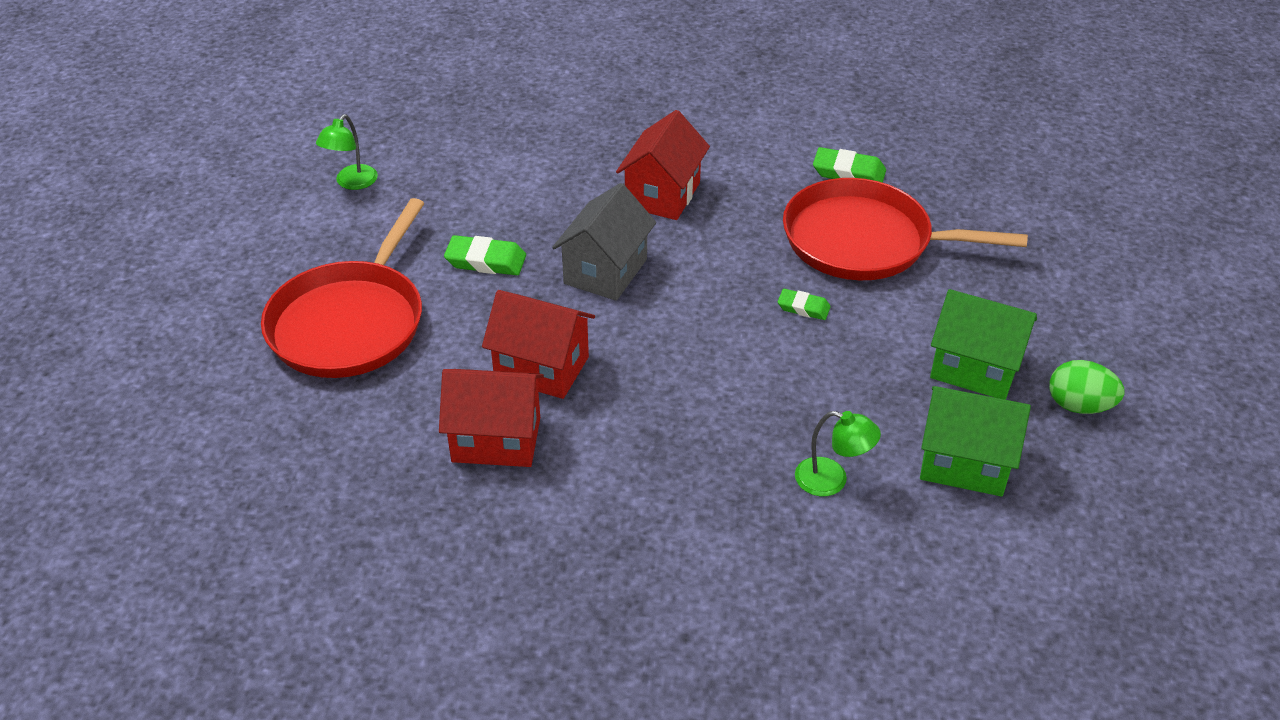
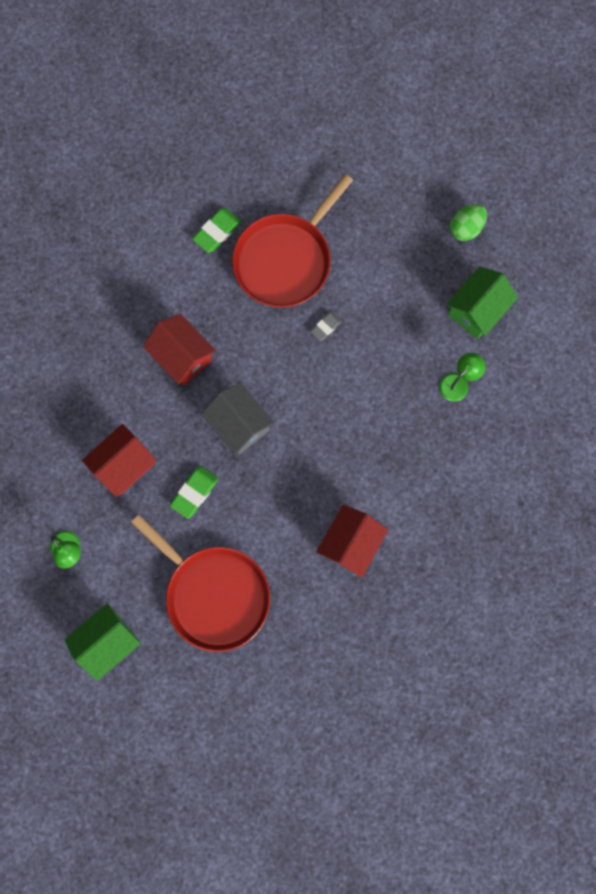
camera: 65 degrees left, 35 degrees up
(541, 368) = (306, 497): red house -> red house (124, 465)
(803, 308) = (326, 327): green eraser -> grey eraser
(975, 368) = (416, 263): green house -> green house (108, 641)

